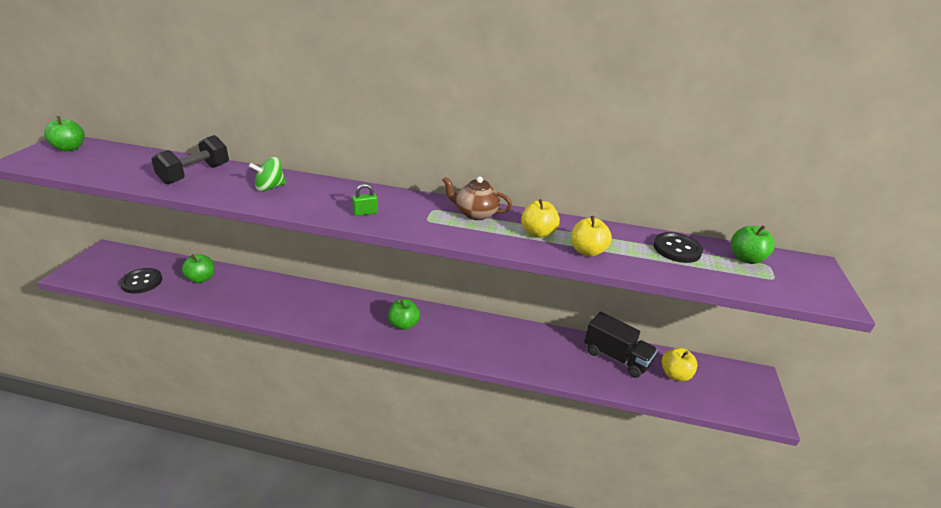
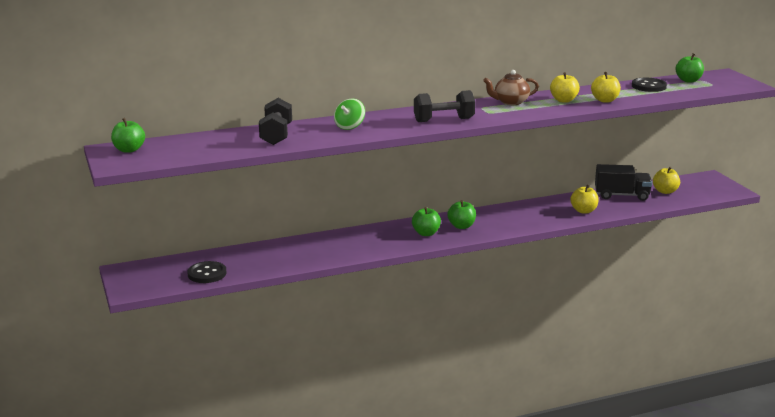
camera: 30 degrees left, 10 degrees down
(201, 279) = (254, 256): green apple -> green apple (426, 233)
(365, 213) = (443, 120): green padlock -> black dumbbell
(548, 361) = (583, 211): none -> yellow apple

